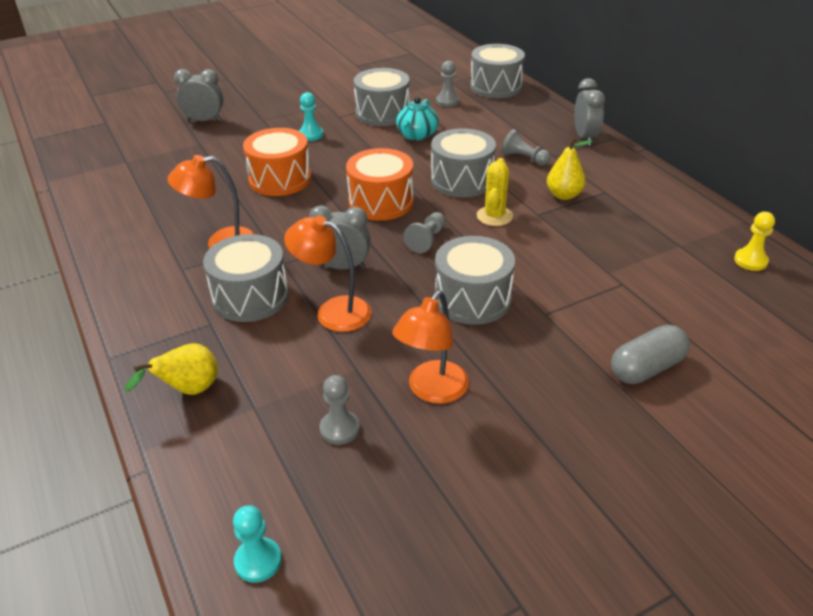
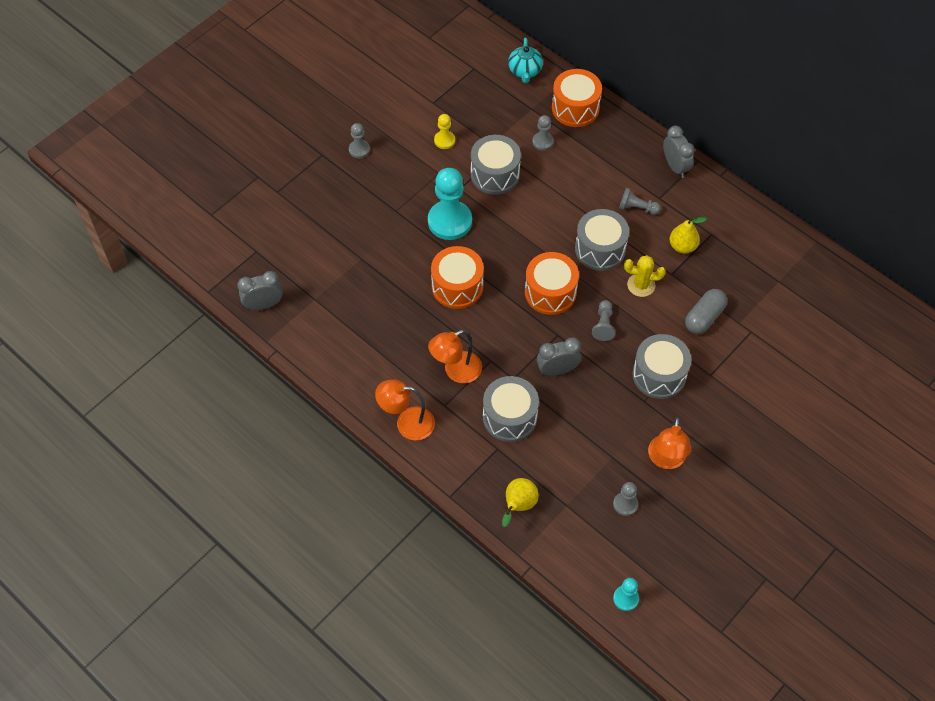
camera: 20 degrees left, 20 degrees up
(204, 121) = (344, 225): grey clock -> grey clock (263, 305)
(263, 80) = (359, 149): none -> grey pawn
(311, 135) = (449, 221): turquoise pawn -> turquoise pawn, size x2.02
(333, 311) = (572, 413): orange lamp -> orange lamp (407, 423)
(417, 135) = (538, 198): turquoise teapot -> turquoise teapot (525, 71)
(494, 216) = (641, 285): yellow cactus -> yellow cactus turned 75 degrees counterclockwise
(495, 87) = (575, 108): grey drum -> orange drum
(646, 368) = (785, 403): grey capsule -> grey capsule (704, 317)
(750, 261) = (828, 284): yellow pawn -> yellow pawn (444, 140)

